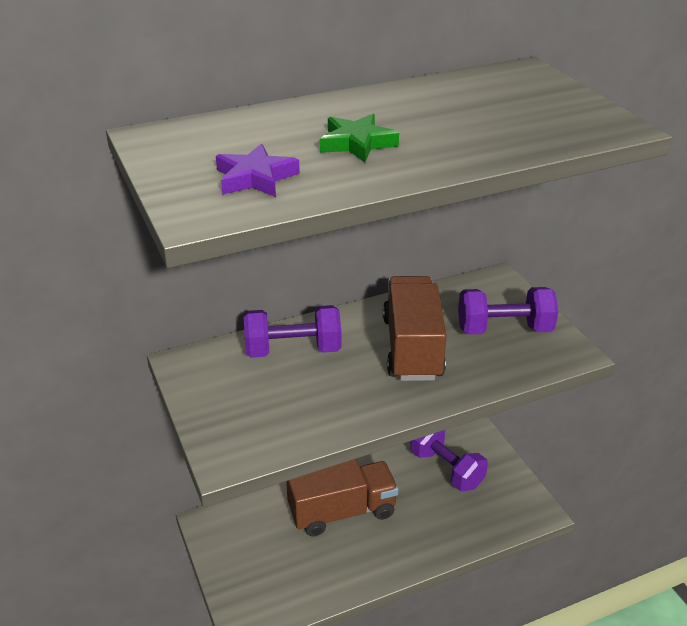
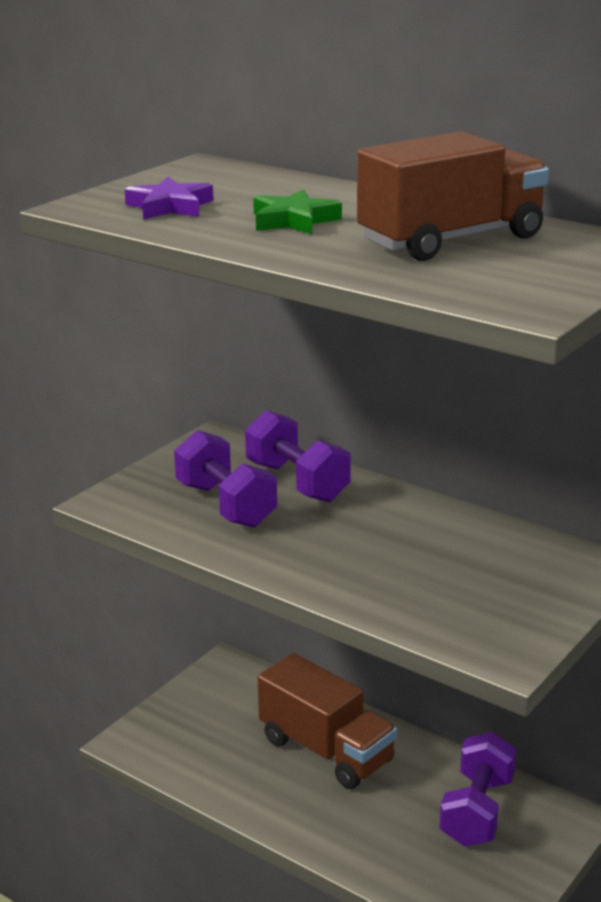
camera: 60 degrees right, 10 degrees down
(412, 348) = (382, 545): brown truck -> brown truck (451, 240)
(504, 329) = (493, 595): purple dumbbell -> purple dumbbell (226, 505)

